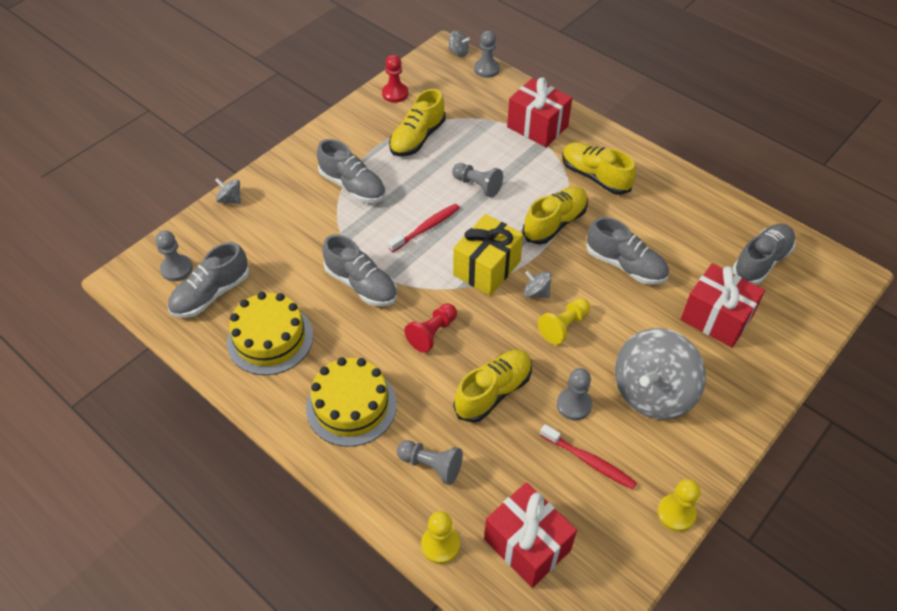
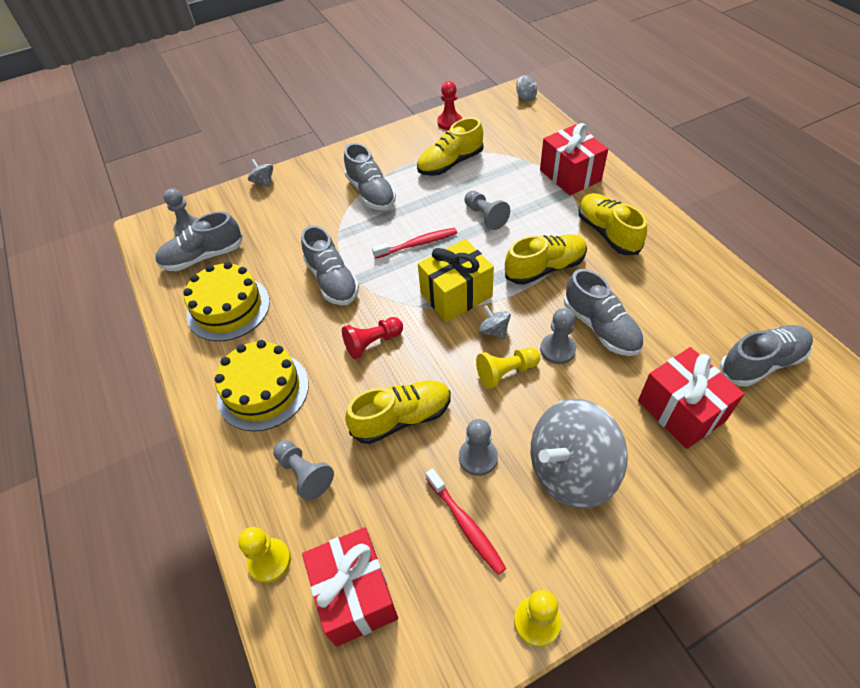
camera: 25 degrees right, 0 degrees up
(486, 69) = (545, 116): grey pawn -> grey pawn (557, 350)

